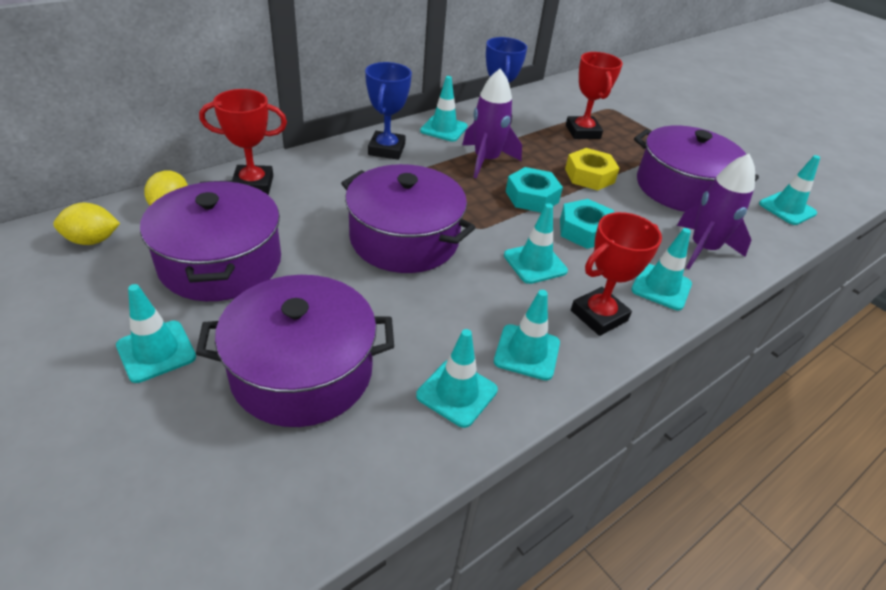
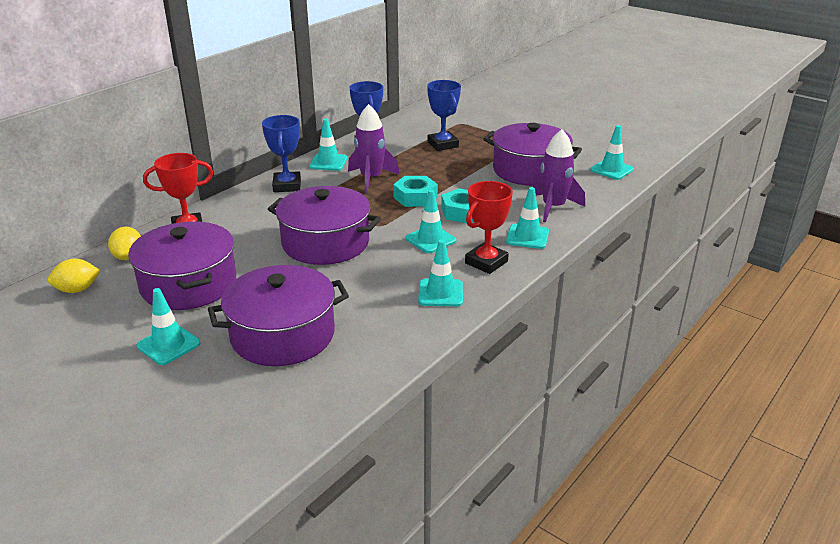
camera: 10 degrees left, 10 degrees down
(457, 393) = (398, 325): turquoise traffic cone -> none
(582, 132) = (443, 144): red trophy -> blue trophy
(589, 176) = (456, 175): yellow nut -> none

